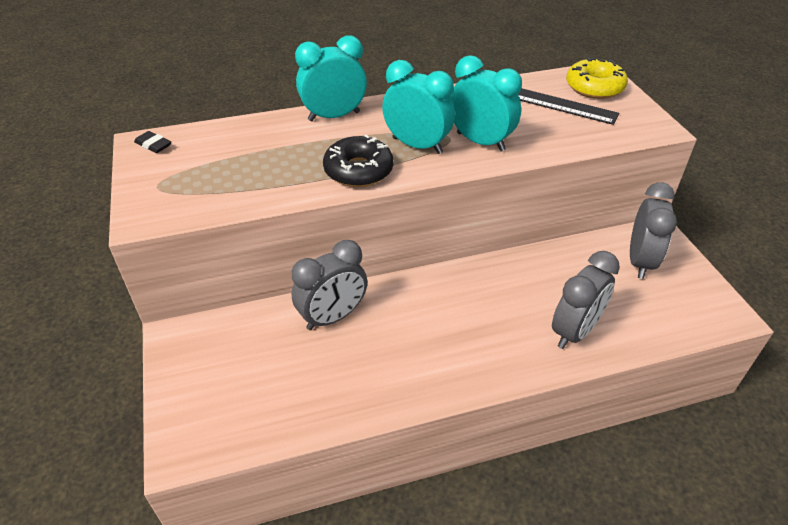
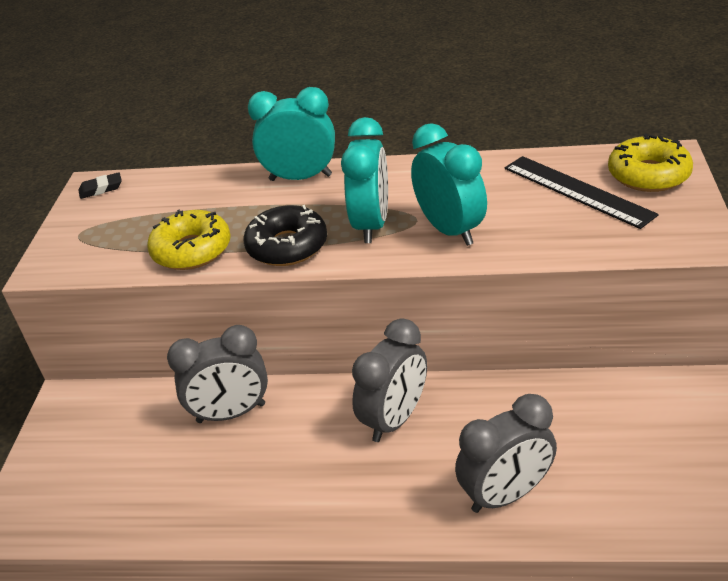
camera: 25 degrees right, 5 degrees down
(153, 145) = (101, 189): black eraser -> black eraser turned 75 degrees counterclockwise
(276, 185) = (192, 250): none -> yellow donut
(417, 145) = (371, 225): turquoise clock -> turquoise clock turned 45 degrees clockwise
(640, 261) = (649, 421): grey clock -> grey clock (395, 419)

